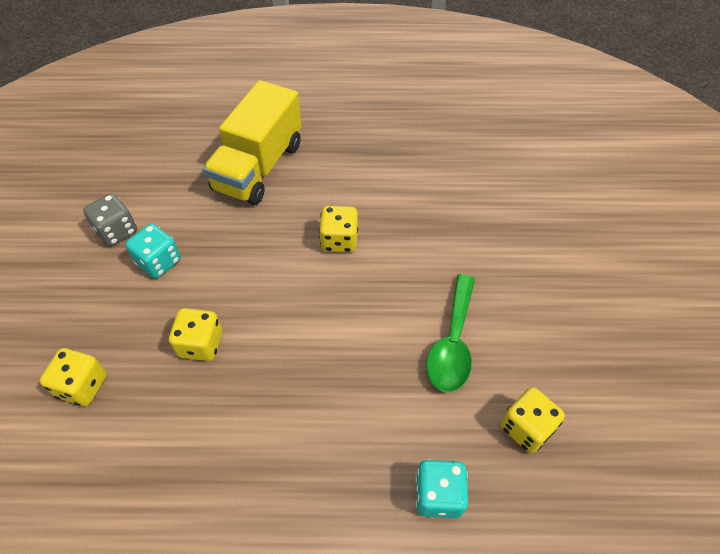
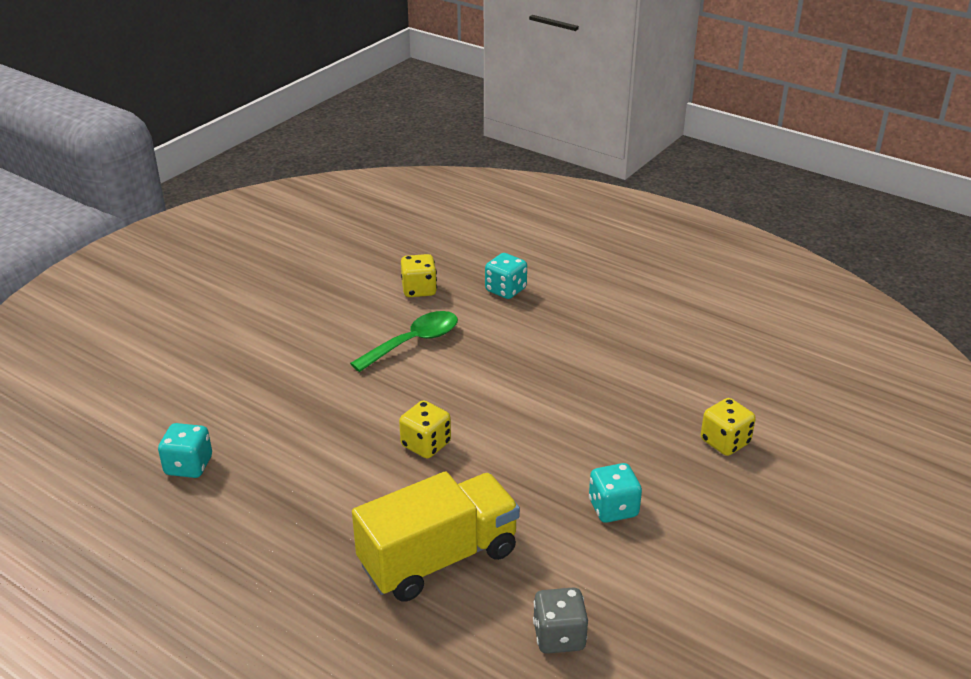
camera: 145 degrees left, 20 degrees down
(117, 231) = (644, 562): grey dice -> grey dice (559, 636)
(201, 344) = (610, 426): yellow dice -> none
(475, 142) = (189, 466): none -> turquoise dice

